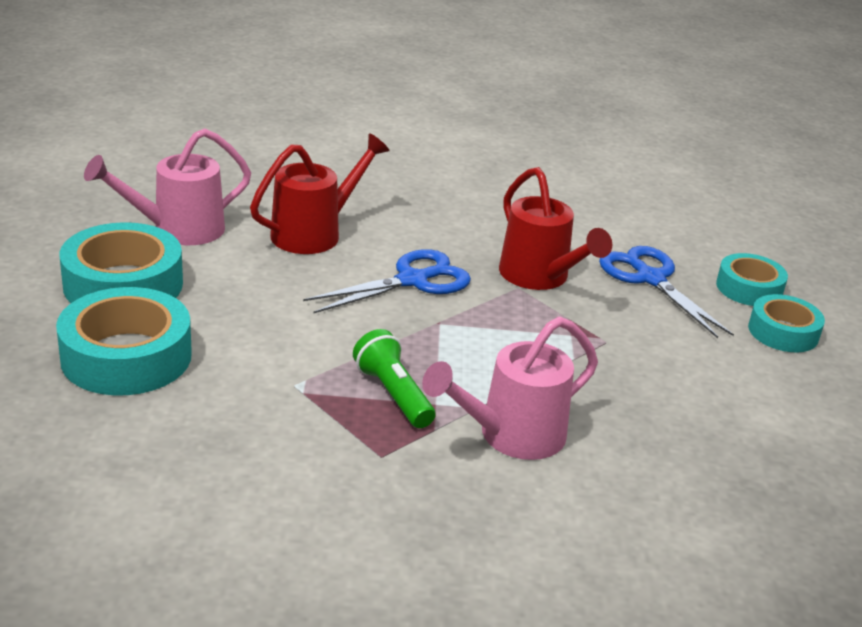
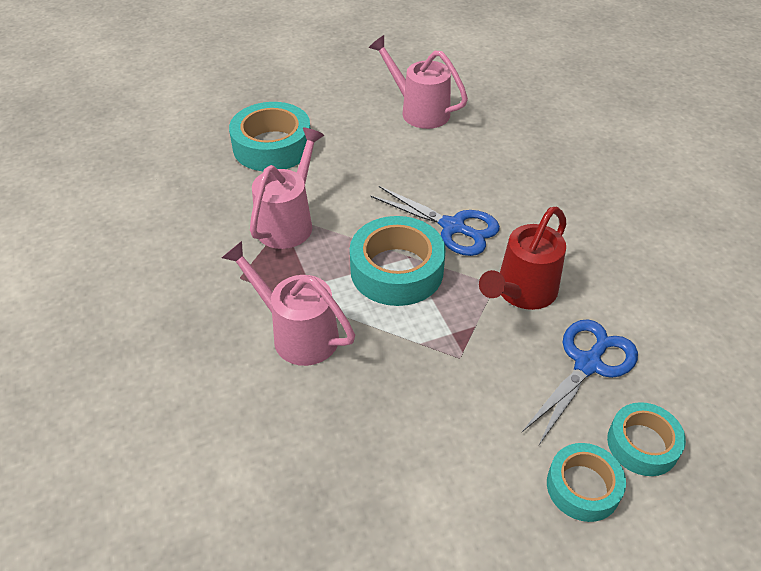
camera: 70 degrees right, 15 degrees up
(123, 284) = (342, 116): turquoise tape -> turquoise tape (397, 270)
(305, 387) = (289, 222): none -> pink watering can
(314, 233) = (471, 163): red watering can -> none
(393, 394) = (307, 262): green flashlight -> none

